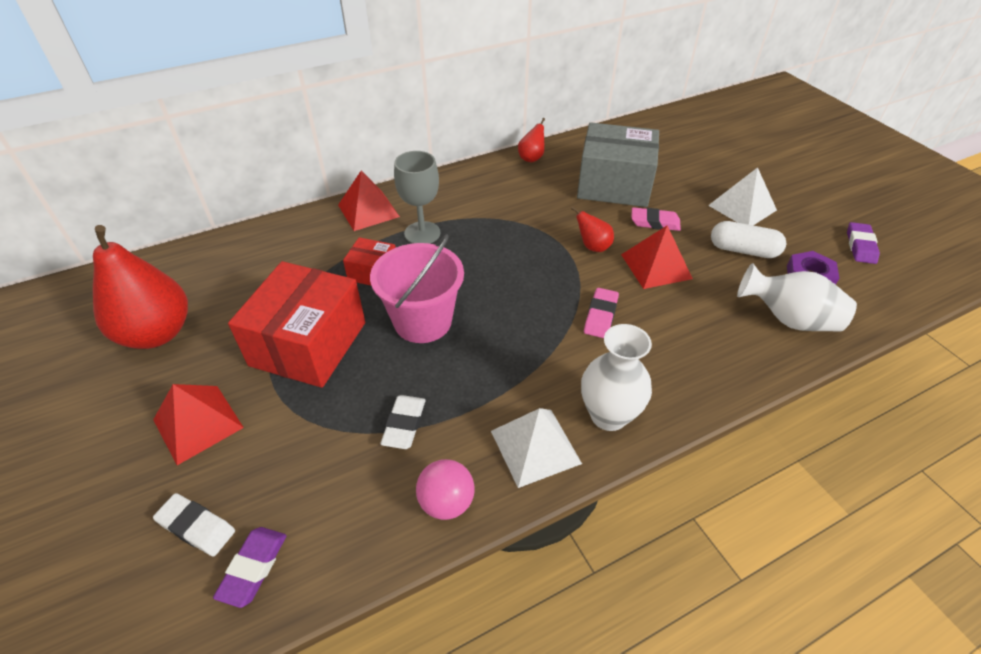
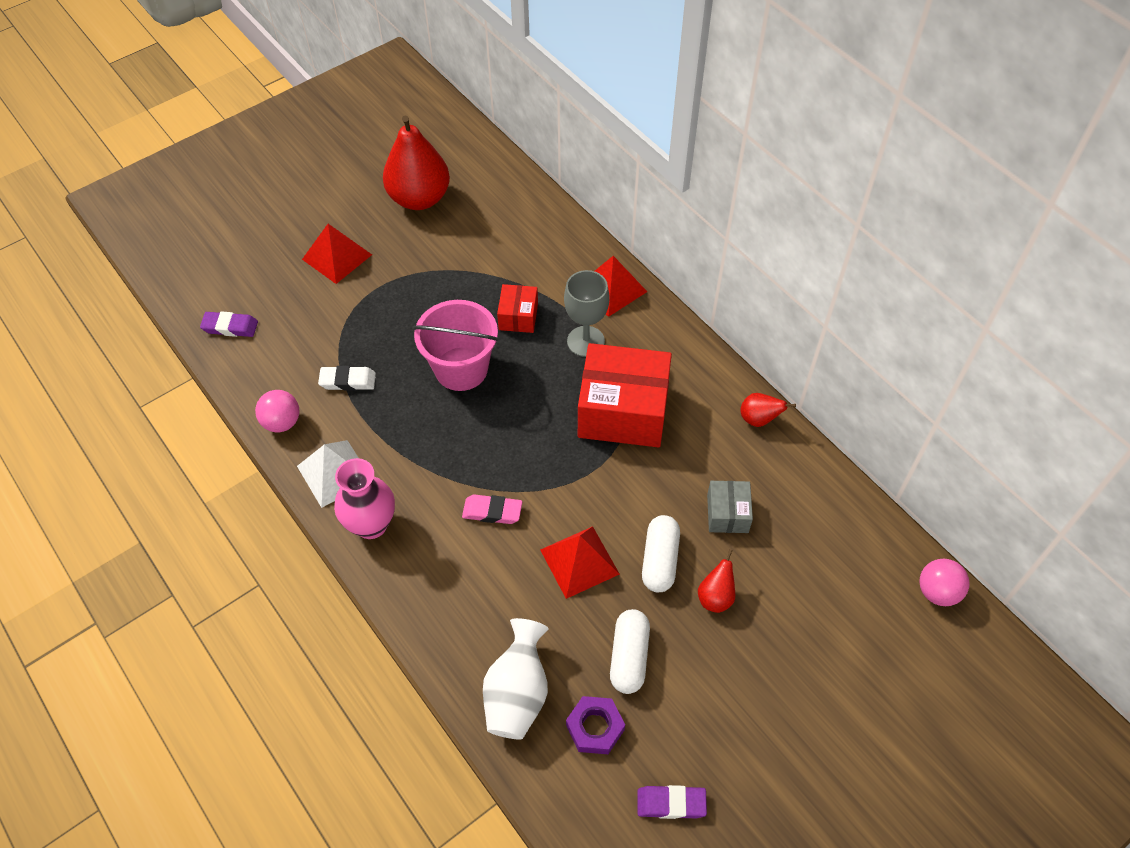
camera: 80 degrees right, 10 degrees up
(196, 527) = (257, 288): white eraser -> none
(308, 344) = (422, 296): red box -> red box (623, 411)
(593, 247) = (599, 498): red pear -> red pear (715, 597)
(608, 415) = (371, 524): white vase -> pink vase
(614, 184) = (727, 513): grey box -> grey box, size x0.49
(655, 222) = (660, 560): pink eraser -> white capsule
(678, 116) = (937, 592): none -> pink ball
(742, 207) = (719, 663): white pyramid -> none

